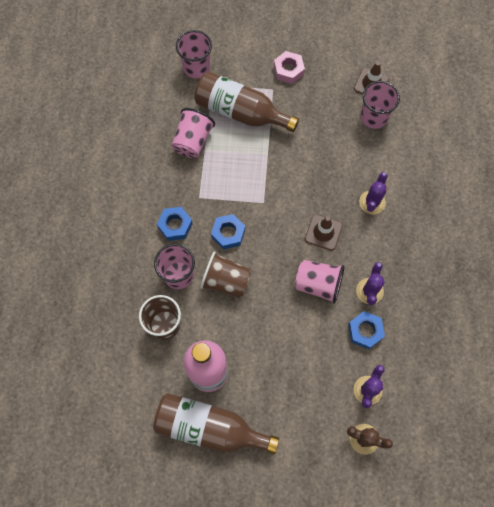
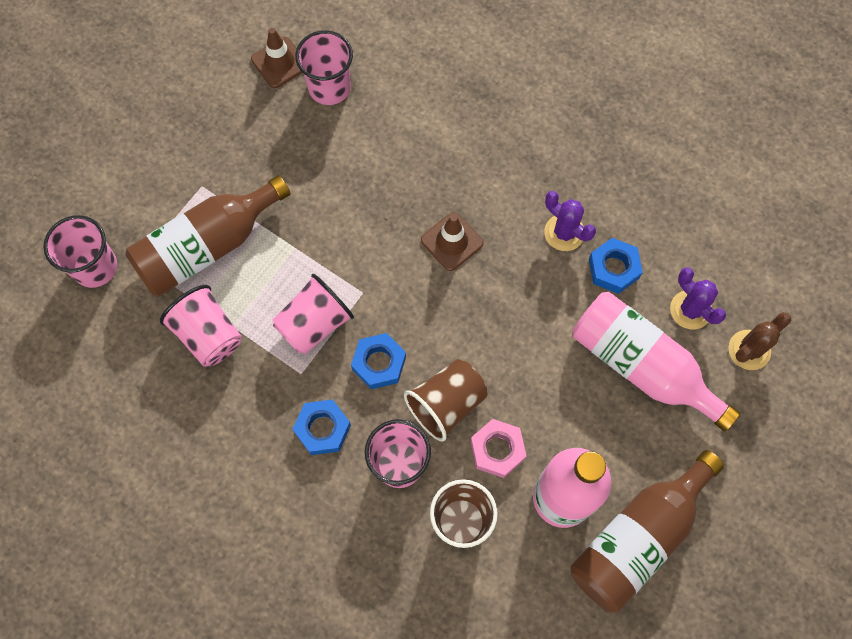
camera: 60 degrees left, 0 degrees up
(288, 70) = (187, 150): pink nut -> pink nut (497, 450)
(314, 378) = (641, 365): none -> pink bottle
(318, 284) = (519, 289): pink cup -> pink cup (314, 324)
(372, 202) = (447, 160): purple cactus -> none

